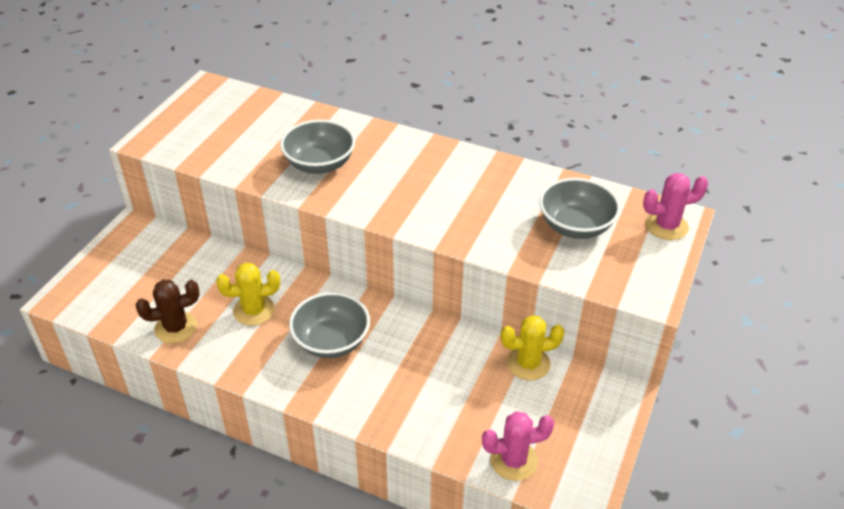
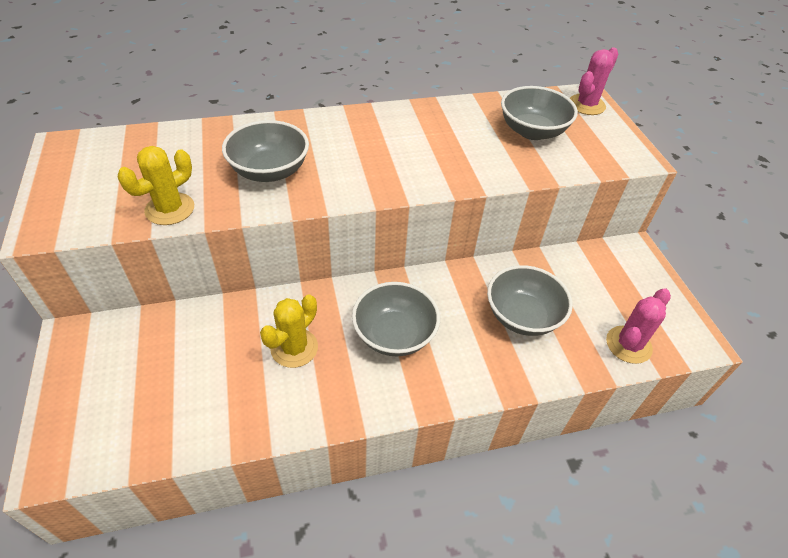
camera: 40 degrees left, 5 degrees up
(176, 328) = (229, 412): brown cactus -> none
(447, 386) = (522, 316): none -> grey bowl
(528, 363) = (556, 264): yellow cactus -> yellow cactus (170, 209)

